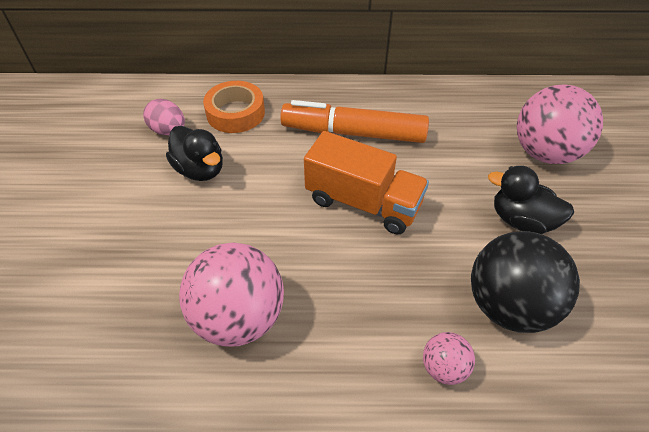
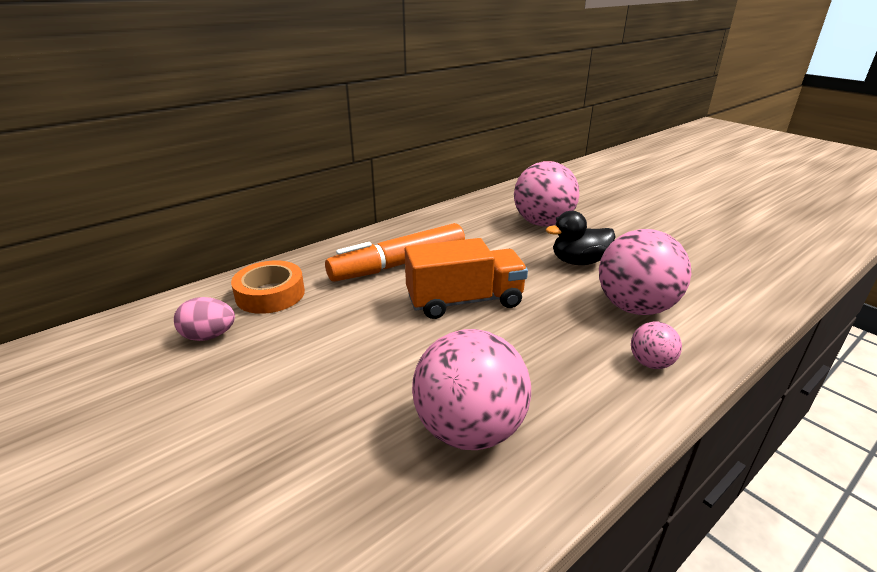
camera: 40 degrees left, 20 degrees down
(200, 169) = (285, 348): black duck -> none
(508, 305) = (635, 307): black ball -> pink ball

